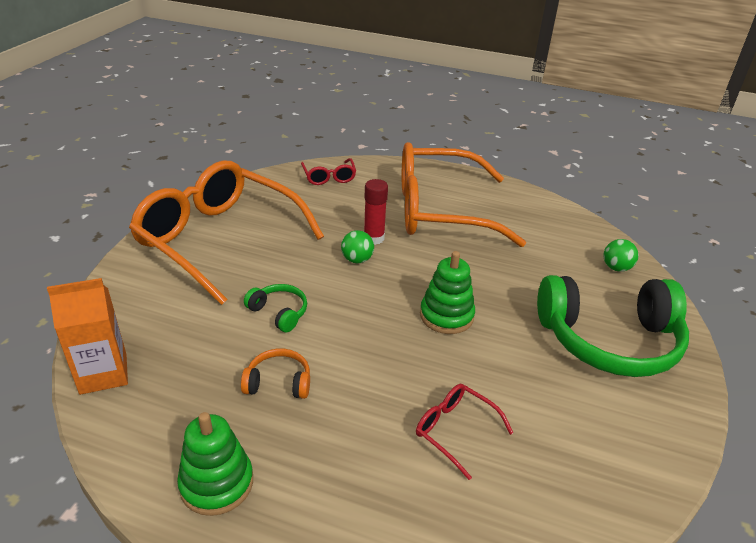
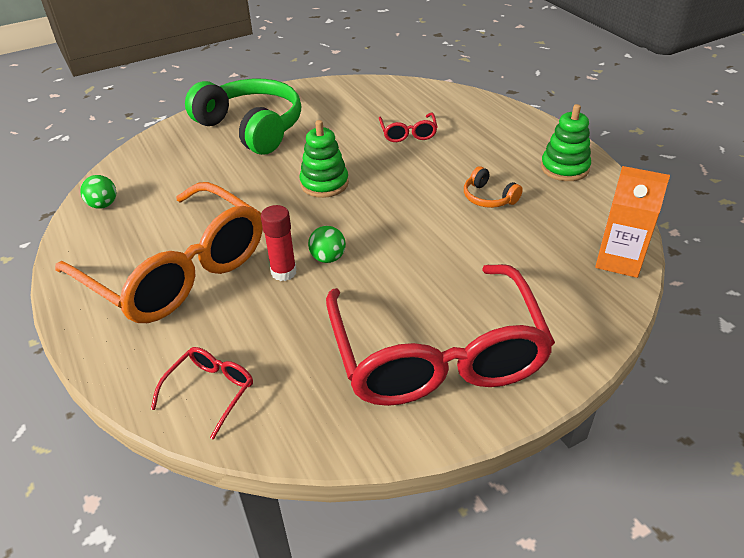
camera: 135 degrees left, 5 degrees up
(220, 240) = (436, 353): orange glasses -> red glasses
(279, 313) = (445, 243): green headphones -> none
(616, 268) = (154, 156): green ball -> green ball (103, 205)

